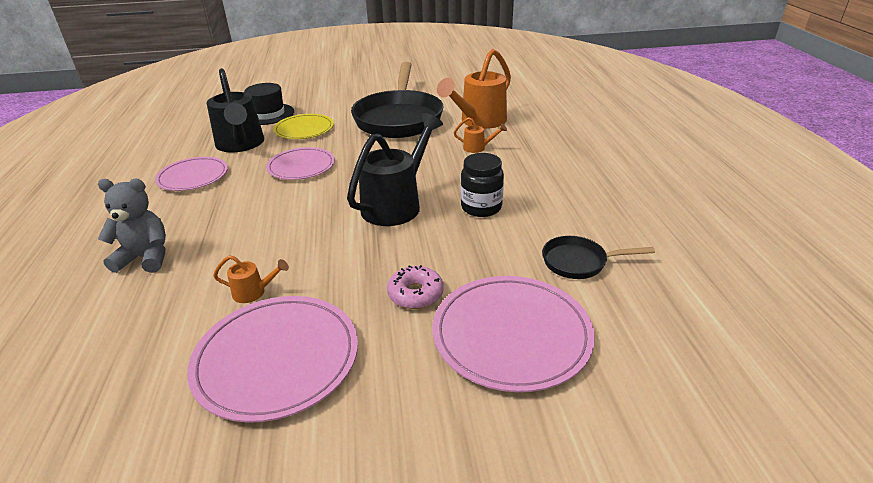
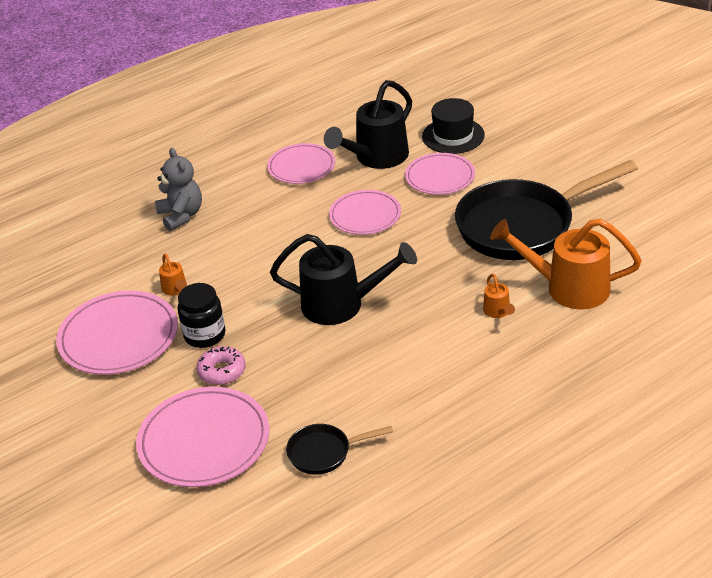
camera: 65 degrees right, 5 degrees up
(304, 129) = (440, 177): yellow plate -> pink plate
(481, 207) = (374, 360): black jar -> black jar (205, 335)
(579, 262) = (324, 452): black pan -> black pan turned 75 degrees counterclockwise

